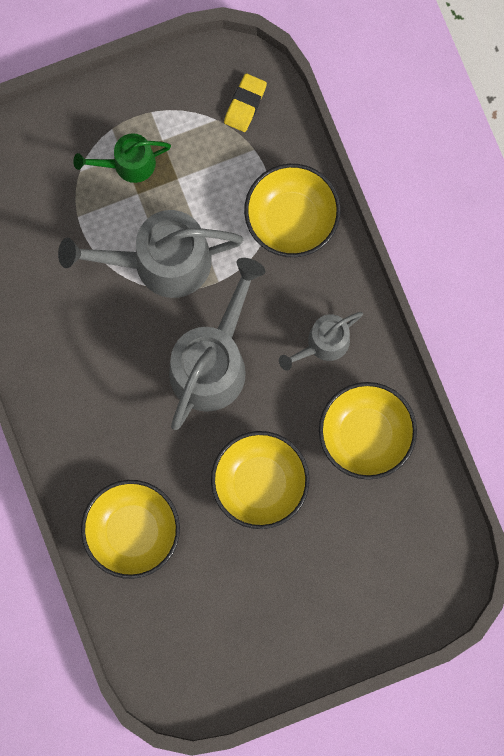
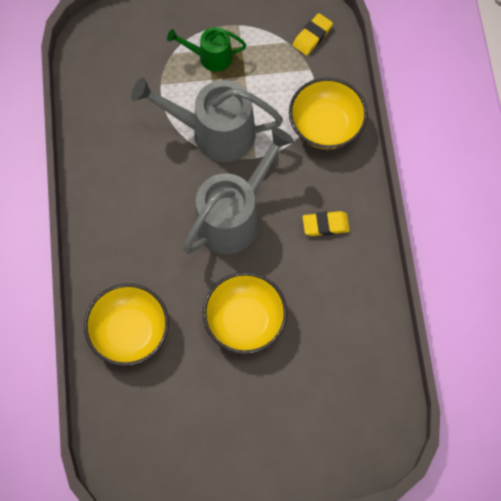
camera: 15 degrees right, 10 degrees down
(322, 344) = (325, 225): grey watering can -> yellow eraser
(365, 435) = (342, 304): yellow bowl -> none

